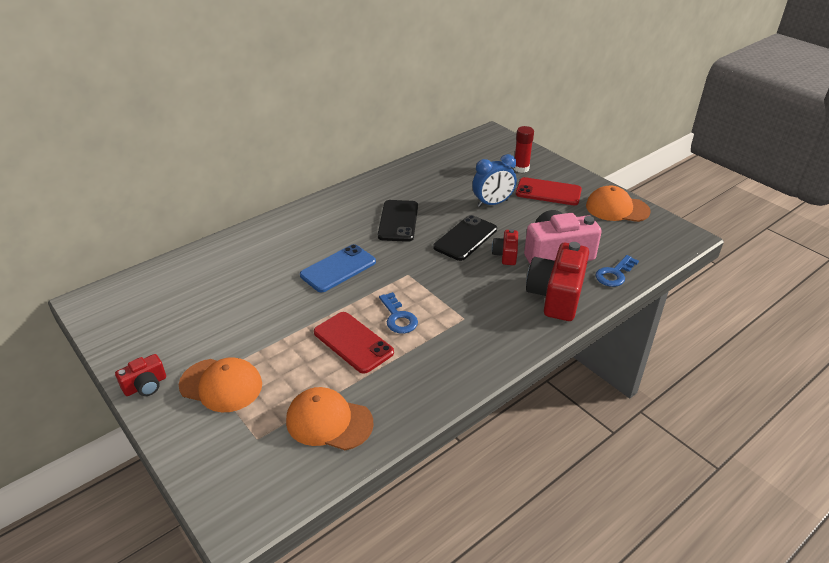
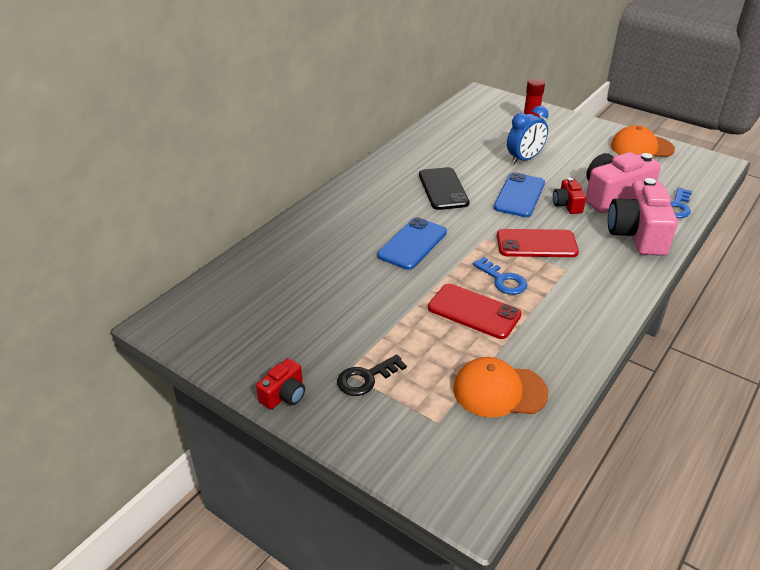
camera: 15 degrees left, 0 degrees up
(221, 385) = (366, 378): orange cap -> black key
(465, 238) = (519, 195): black phone -> blue phone
(548, 192) = (569, 141): red phone -> red phone (536, 244)
(556, 295) = (637, 234): red camera -> pink camera

